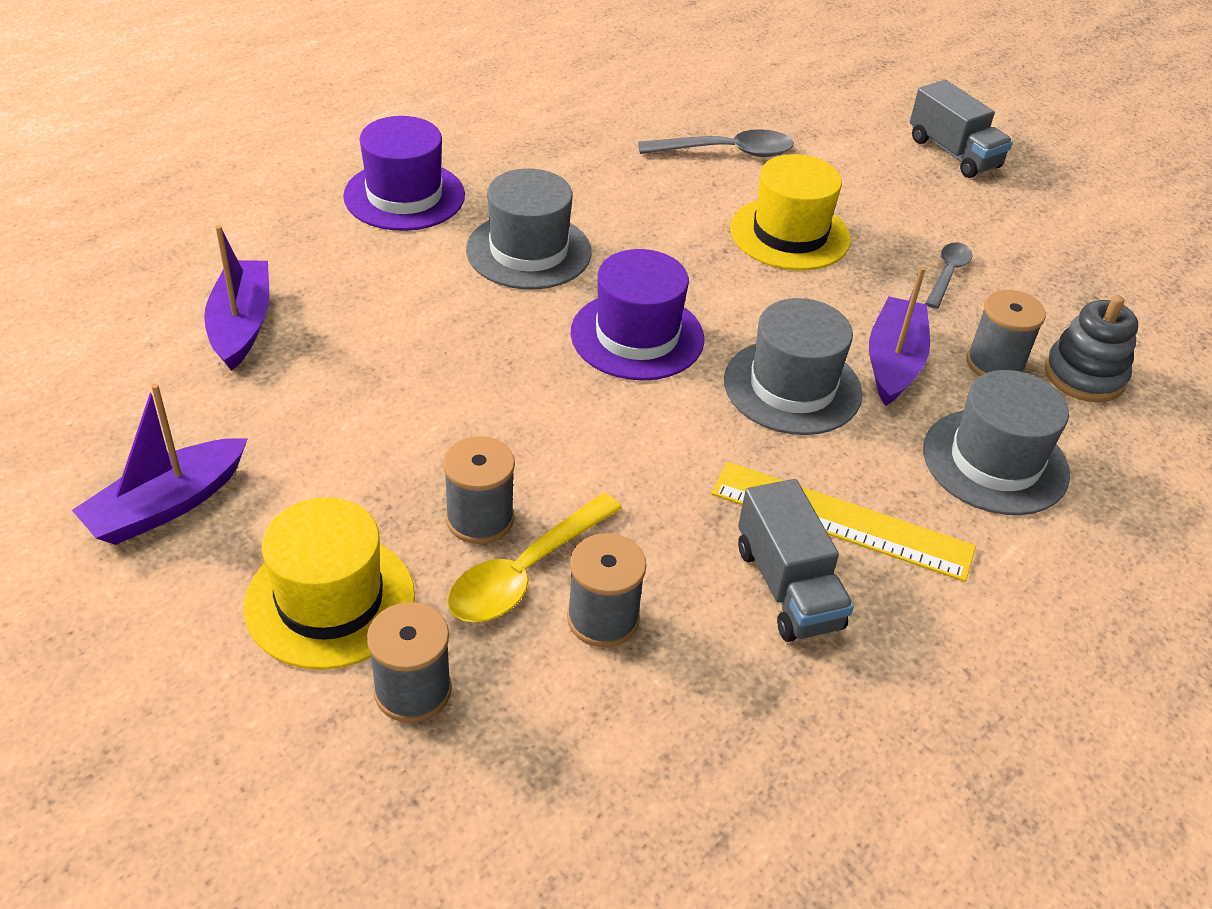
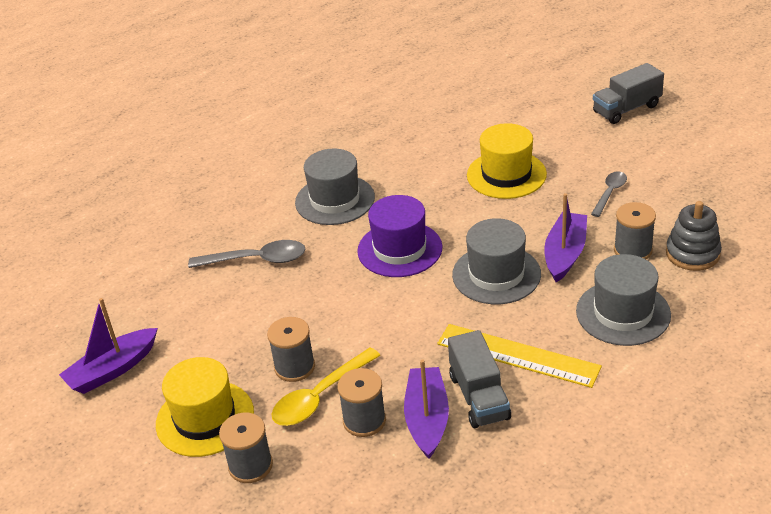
camera: 10 degrees right, 5 degrees down
(241, 325) = (156, 260): purple boat -> purple boat (427, 419)
(404, 196) = (258, 170): purple hat -> none
(726, 152) = (469, 122): grey spoon -> grey spoon (256, 260)
(953, 153) = (626, 109): grey truck -> grey truck turned 90 degrees clockwise

